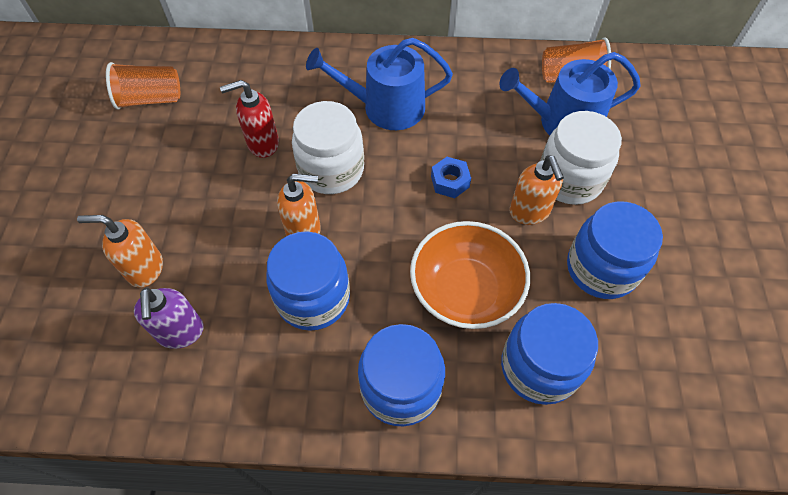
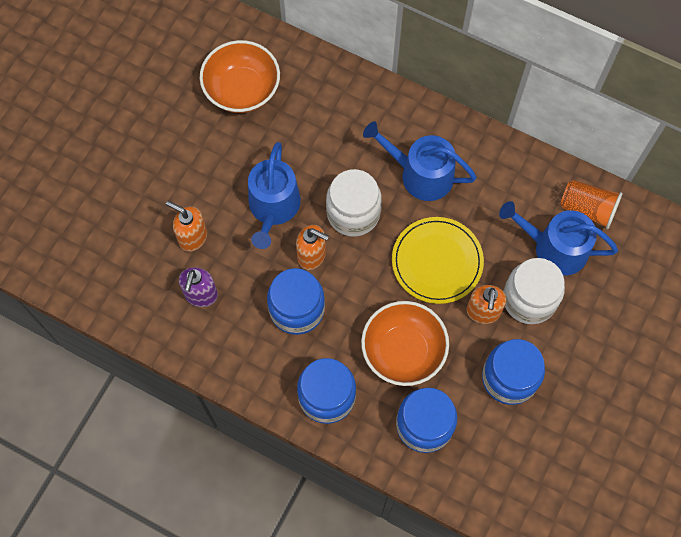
camera: 25 degrees right, 10 degrees up
(150, 99) = (242, 90): orange cup -> orange bowl
(235, 199) = (273, 208): none -> blue watering can
(262, 144) = (311, 168): red soap dispenser -> none
(450, 181) = (437, 261): blue nut -> yellow plate

